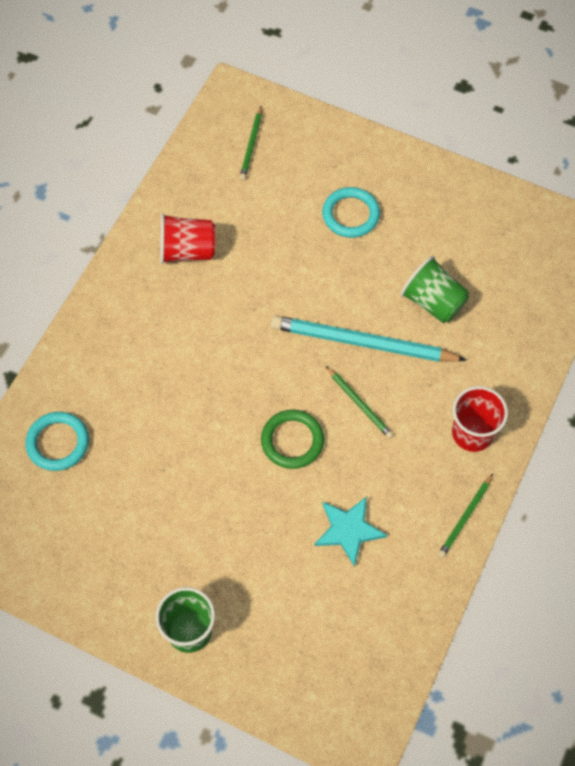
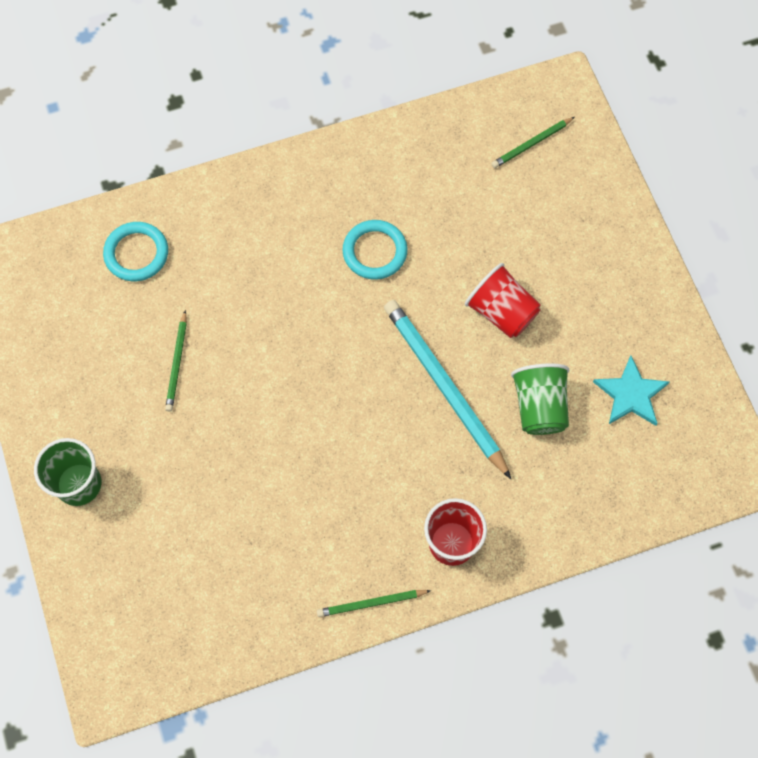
camera: 45 degrees right, 5 degrees up
(187, 251) = (387, 188): red cup -> red cup (501, 312)
(292, 441) = (305, 413): green ring -> none
(348, 530) = (272, 524): turquoise star -> turquoise star (631, 394)
(350, 215) = (550, 273): turquoise ring -> turquoise ring (375, 252)
(360, 404) = (388, 434): green pencil -> green pencil (177, 363)

